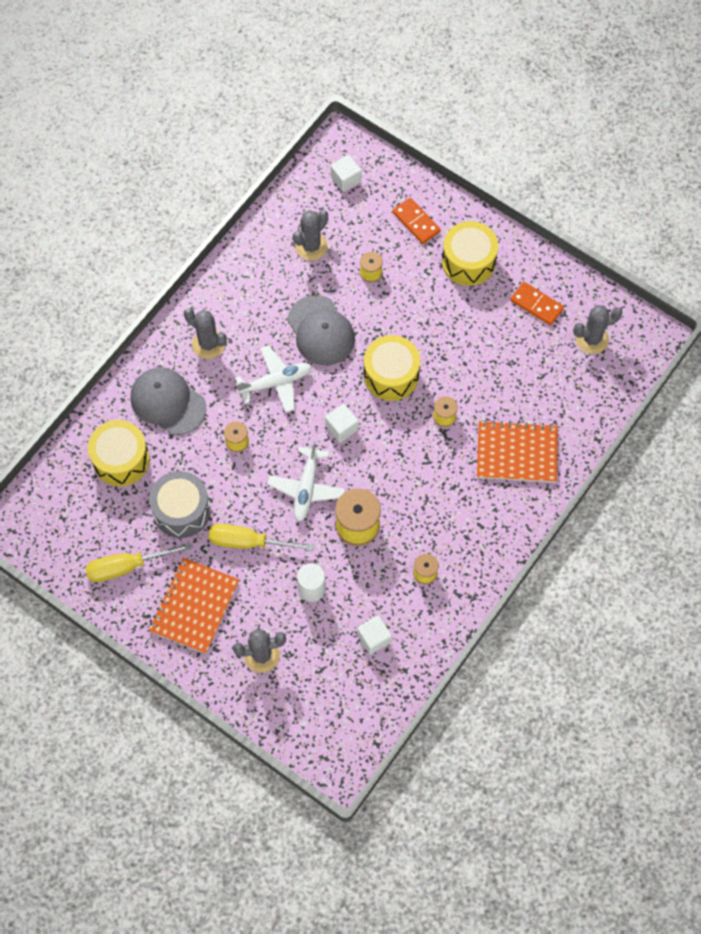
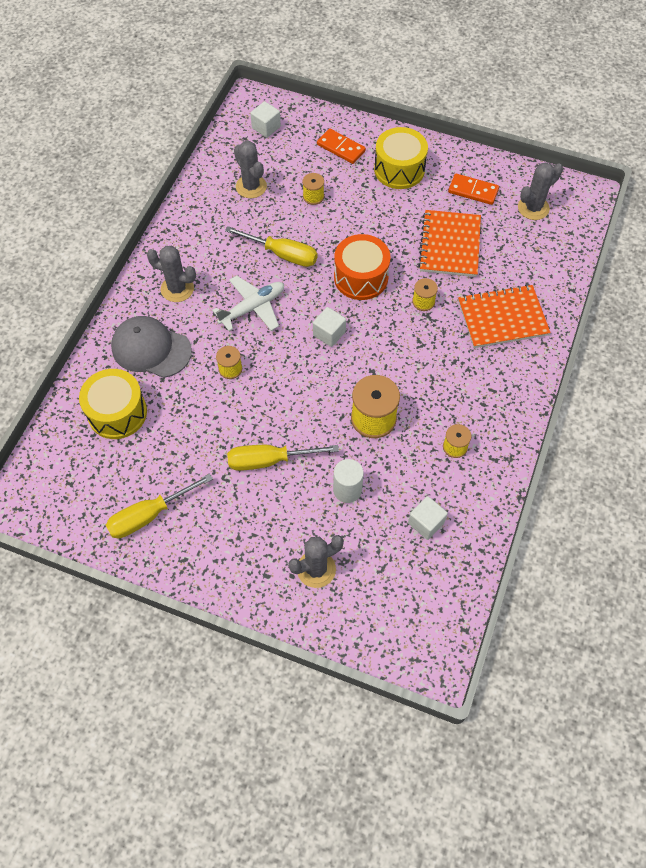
camera: 15 degrees left, 5 degrees down
(182, 511) = (192, 446): grey drum -> none
(194, 606) = (231, 537): orange notebook -> orange notebook (449, 245)
(306, 488) = (312, 396): white plane -> none
(311, 246) = (251, 186): grey cactus -> grey cactus turned 60 degrees counterclockwise
(321, 331) = (282, 254): grey cap -> yellow screwdriver
(391, 375) = (361, 277): yellow drum -> orange drum

